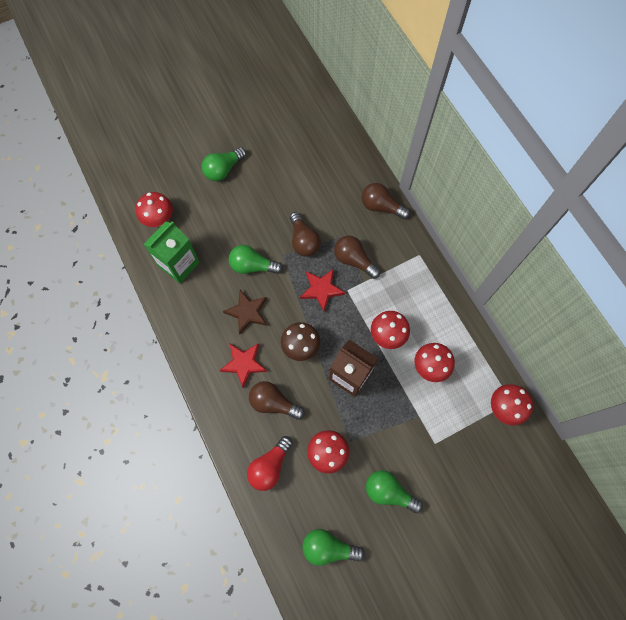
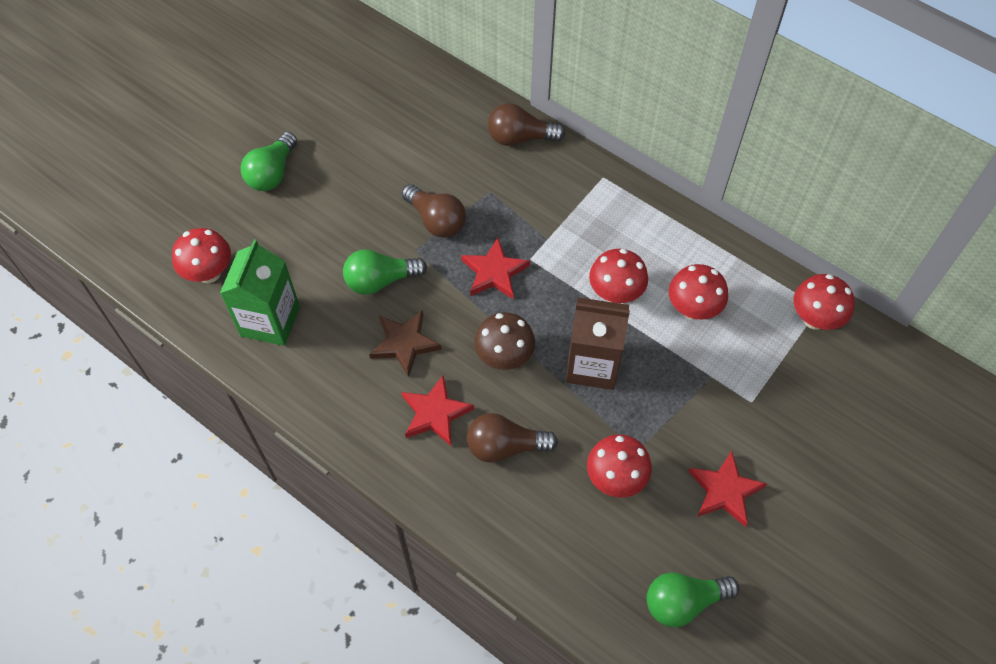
camera: 25 degrees left, 10 degrees down
(270, 466) = (544, 533): red light bulb -> none
(354, 260) = (519, 218): brown light bulb -> none
(388, 492) = (725, 491): green light bulb -> red star

